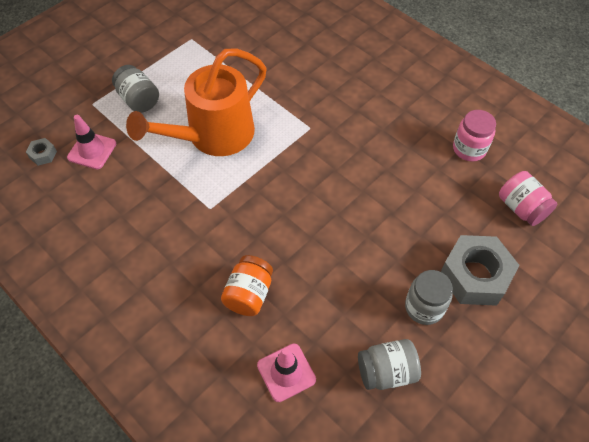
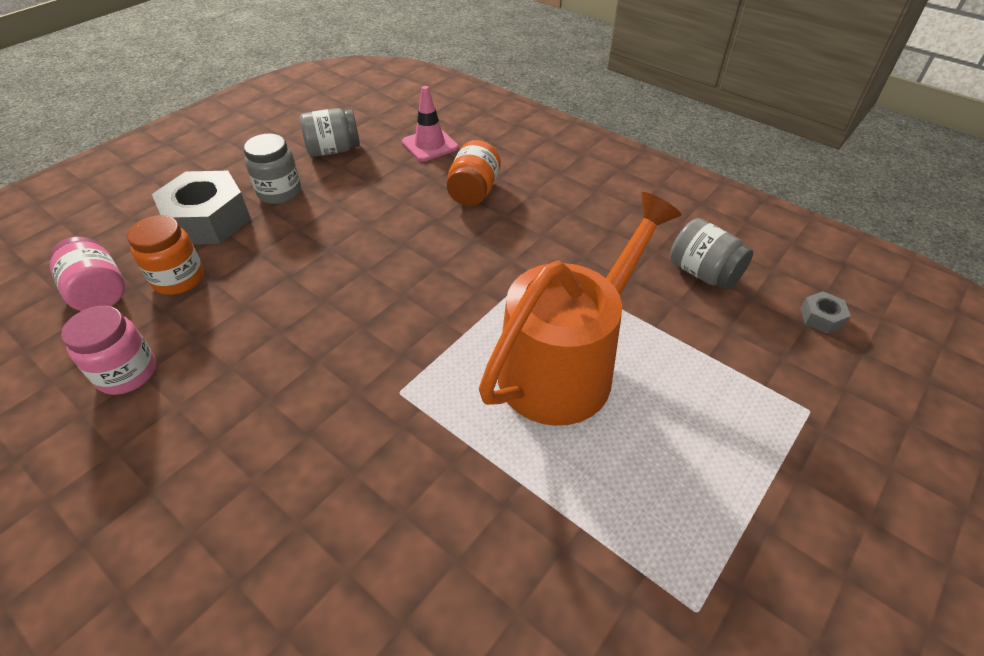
camera: 175 degrees right, 10 degrees down
(92, 151) = (751, 328): pink traffic cone -> none
(139, 100) = (729, 425): grey jar -> grey jar (703, 273)
(470, 216) = (179, 279): none -> orange jar

